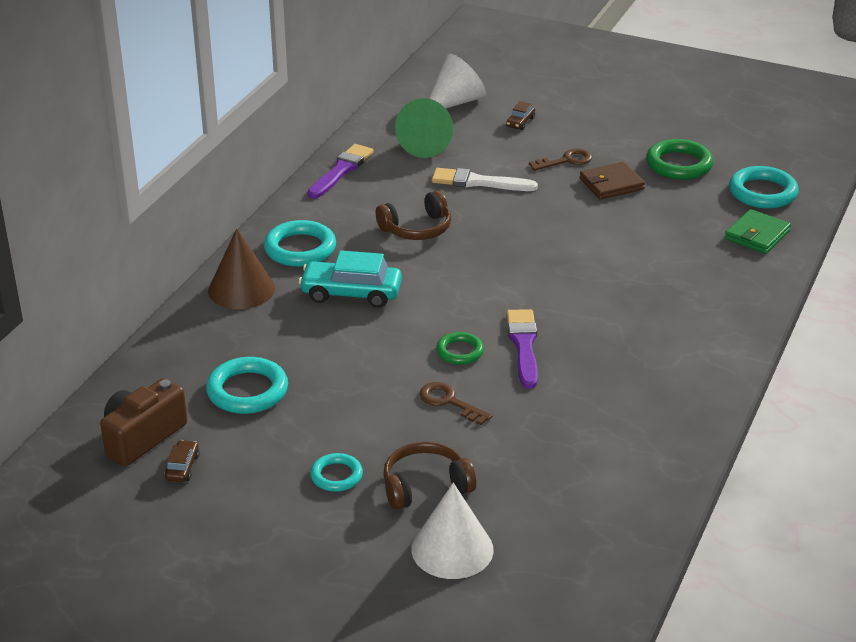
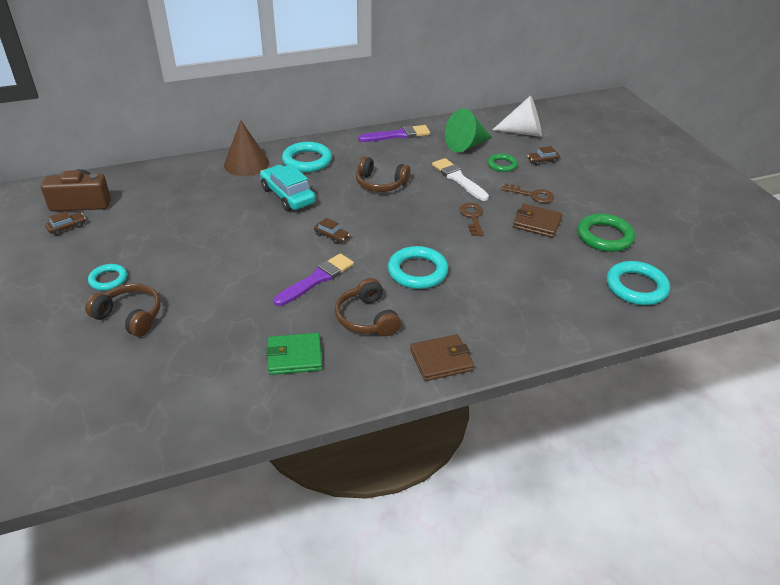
camera: 45 degrees right, 5 degrees up
(247, 391) = (157, 211): turquoise ring -> turquoise ring (417, 271)
(449, 402) = (224, 282): brown key -> brown key (472, 217)
(452, 549) = (75, 360): white cone -> none
(460, 351) = (280, 259): green ring -> green ring (502, 165)
(465, 303) = (331, 236): none -> brown car
(621, 347) = (367, 318): none -> brown headphones
(727, 338) = (441, 360): none -> brown wallet
(757, 235) = (582, 311): green wallet -> green wallet (294, 356)

